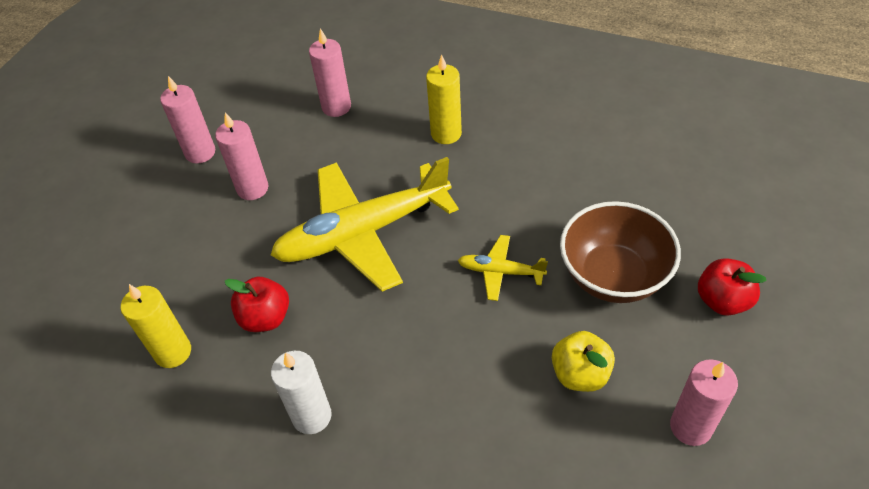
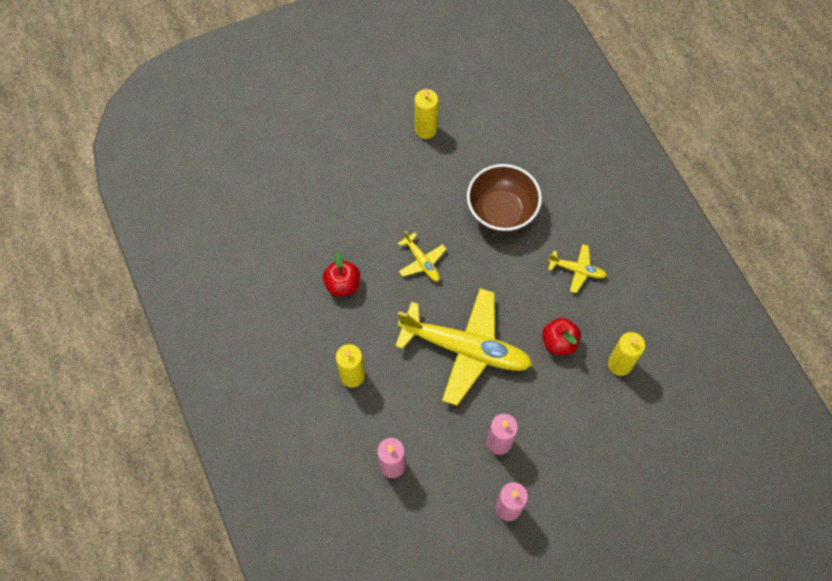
camera: 140 degrees left, 15 degrees up
(312, 416) = (577, 270): white candle -> yellow plane
(580, 374) = (443, 185): yellow apple -> none
(613, 276) = (374, 211): brown bowl -> brown bowl (501, 211)
(690, 427) = (425, 129): pink candle -> yellow candle
(722, 300) = (344, 159): red apple -> red apple (342, 284)

